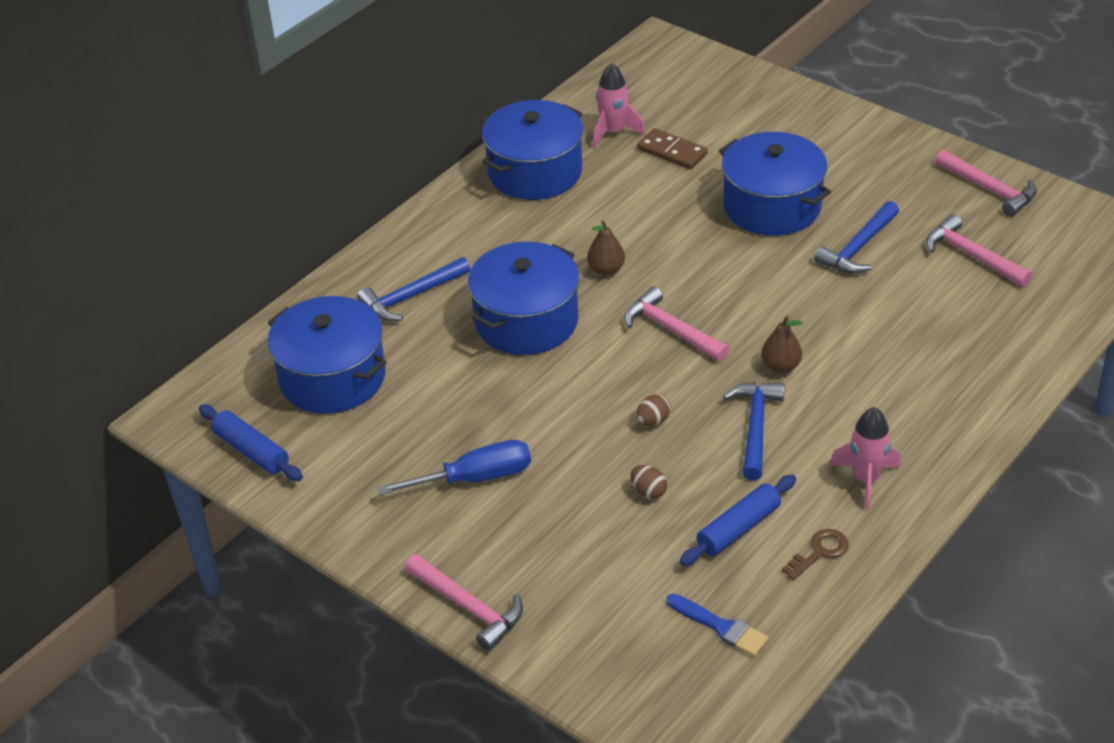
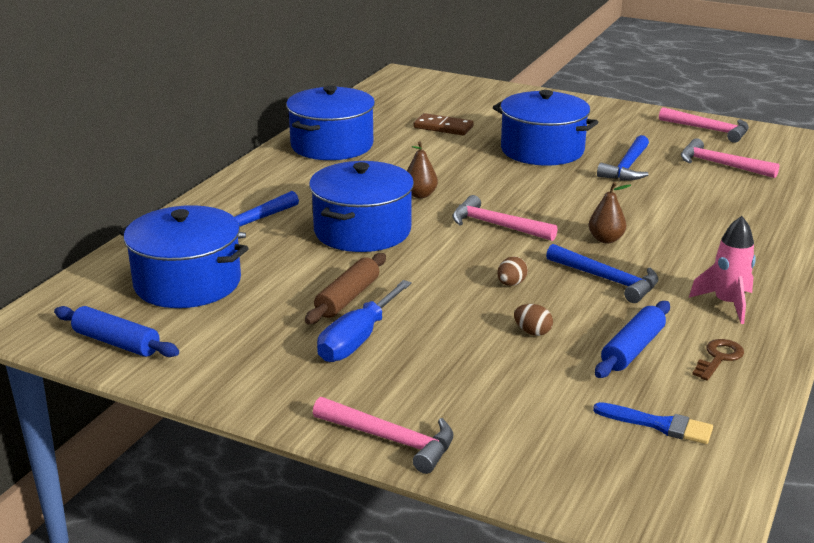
camera: 15 degrees left, 15 degrees down
(475, 478) = (357, 339): blue screwdriver -> blue screwdriver turned 150 degrees clockwise
(482, 419) = (347, 298): none -> brown rolling pin
(613, 132) = (389, 120): pink rocket -> none
(755, 427) = (607, 279): blue hammer -> blue hammer turned 135 degrees clockwise

